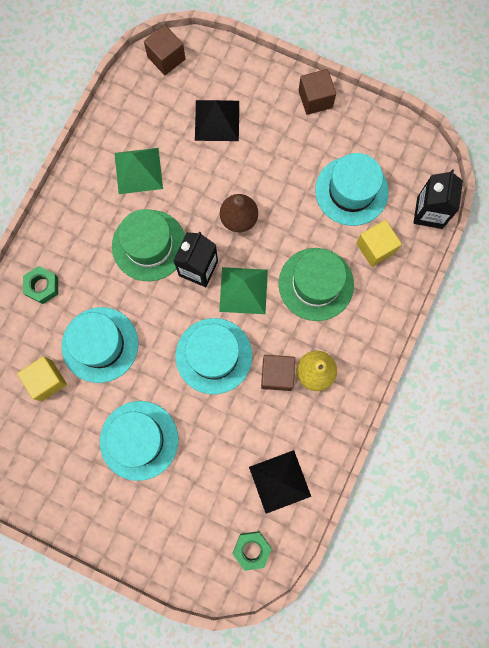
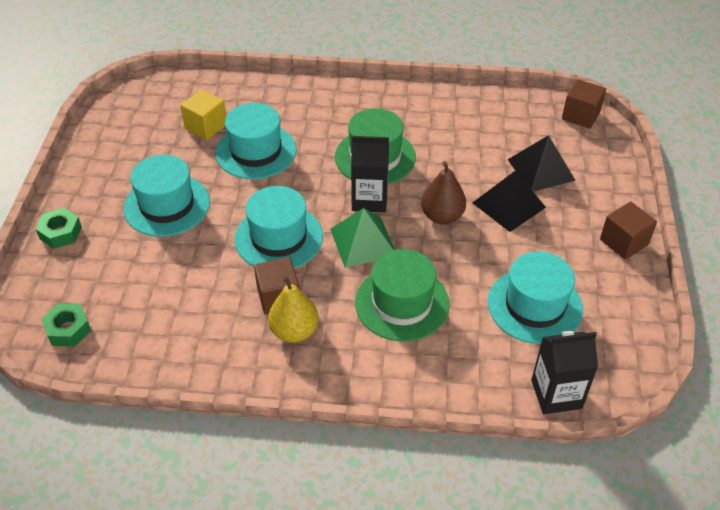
camera: 70 degrees right, 30 degrees down
(42, 286) = (297, 99): green nut -> green nut (61, 233)
(138, 170) = (449, 129): green pyramid -> none
(280, 481) = (153, 334): black pyramid -> black pyramid (509, 205)
(375, 248) = (477, 349): yellow cube -> none

